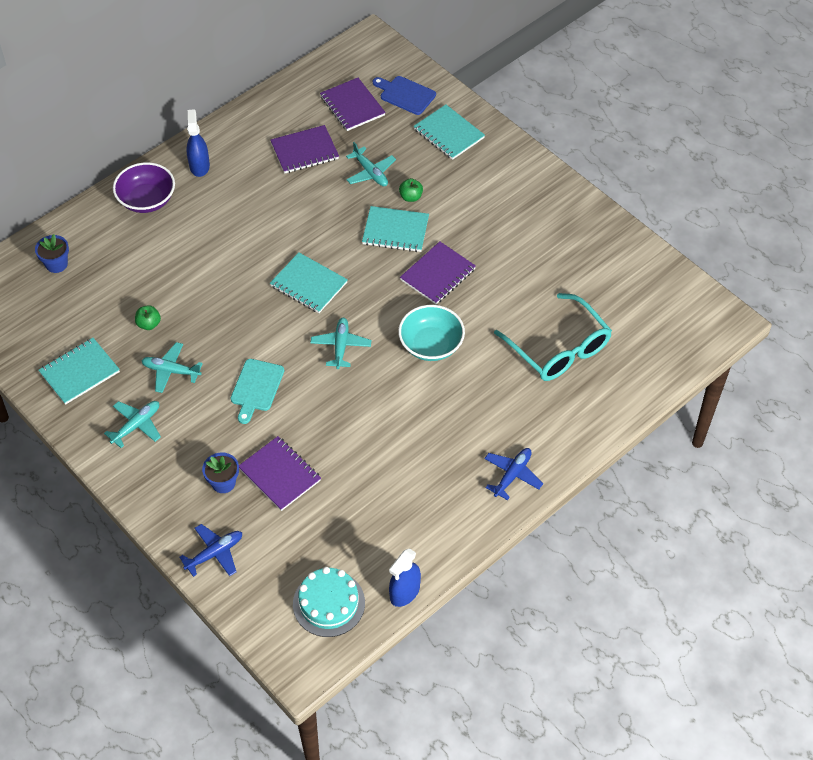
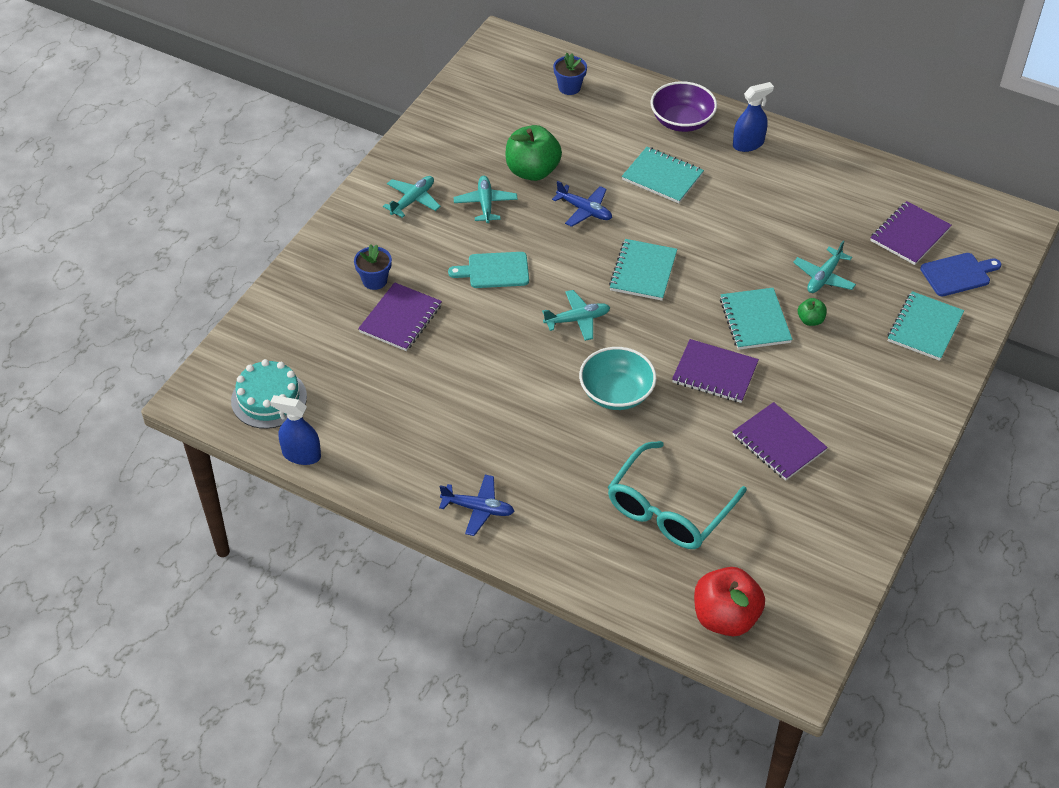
camera: 70 degrees right, 5 degrees down
(79, 372) = (454, 143): turquoise notebook -> turquoise notebook (662, 177)
(136, 425) = (413, 200): turquoise plane -> turquoise plane turned 75 degrees counterclockwise
(149, 324) = (532, 171): green apple -> green apple, size x2.11
(215, 553) = (294, 298): blue plane -> blue plane (584, 210)
(304, 151) = (819, 216): purple notebook -> purple notebook (778, 443)
(405, 94) = (958, 274): blue cutting board -> blue cutting board turned 60 degrees clockwise
(668, 347) = (725, 617): none -> red apple

